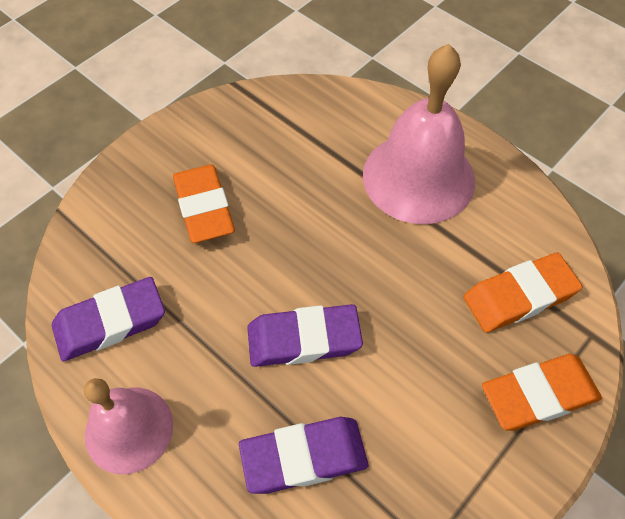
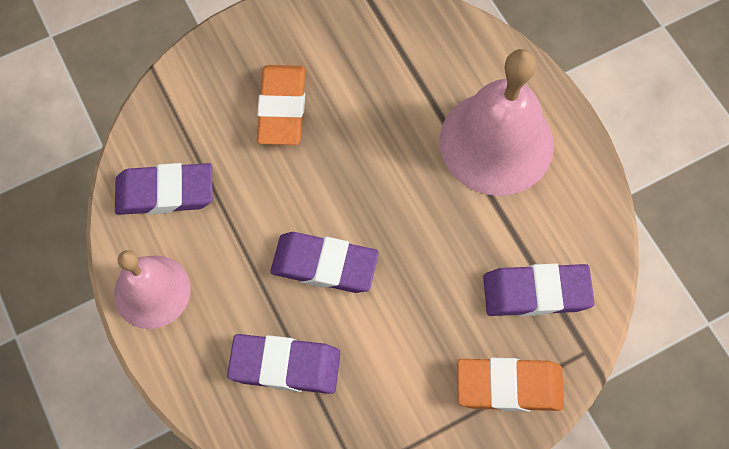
camera: 20 degrees right, 10 degrees up
(519, 296) = (536, 292): orange eraser -> purple eraser

